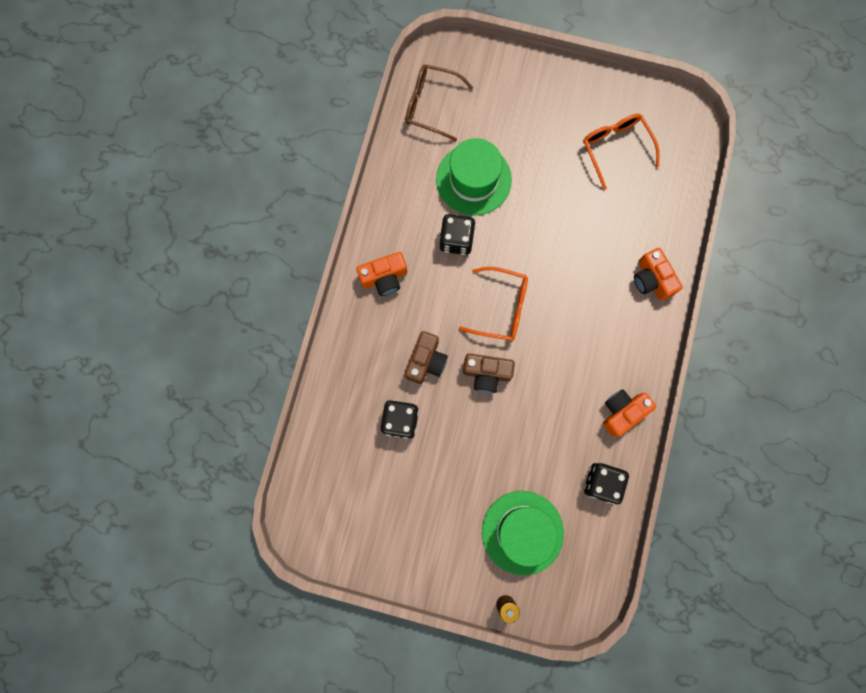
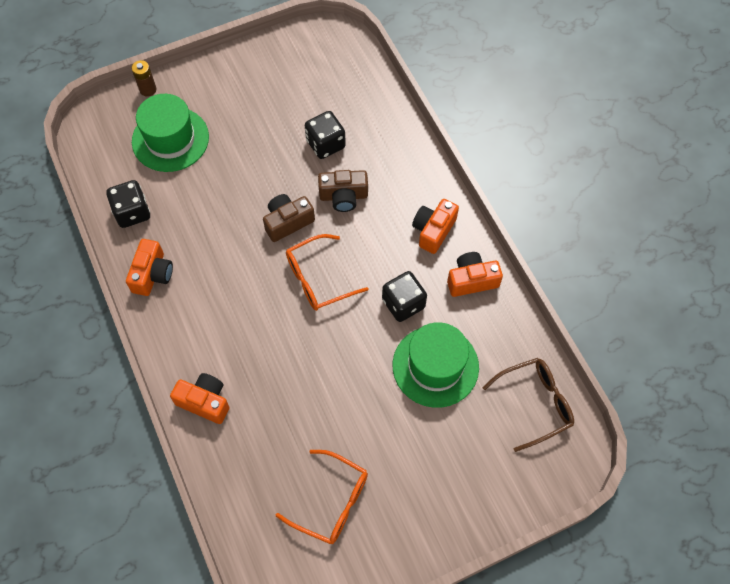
camera: 140 degrees right, 15 degrees down
(393, 218) = (471, 280): none -> orange camera
(426, 361) = (343, 196): brown camera -> brown camera turned 75 degrees counterclockwise

